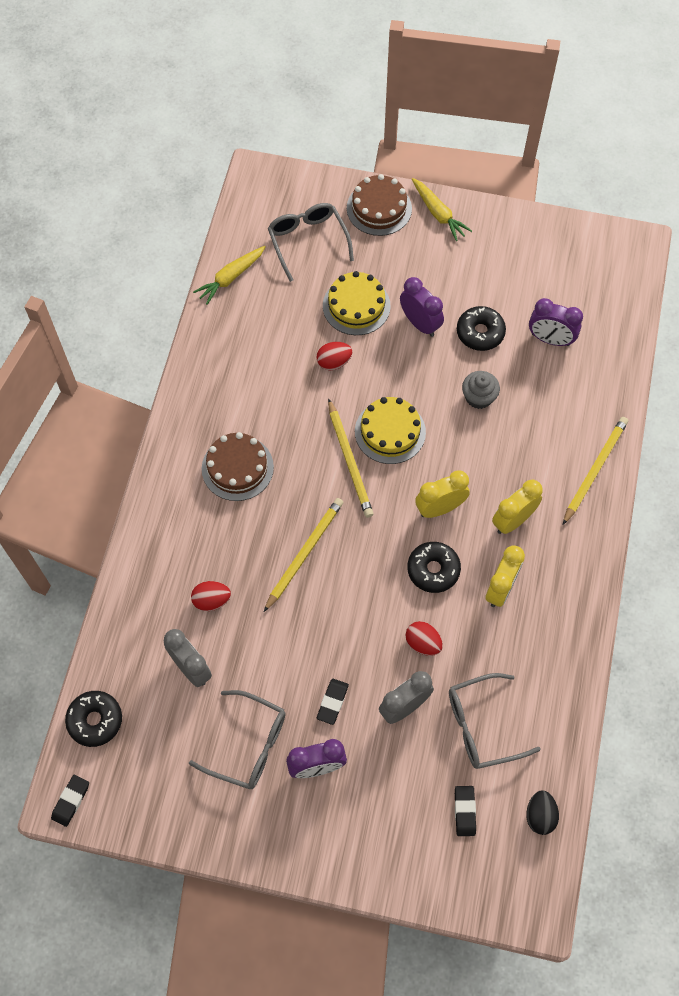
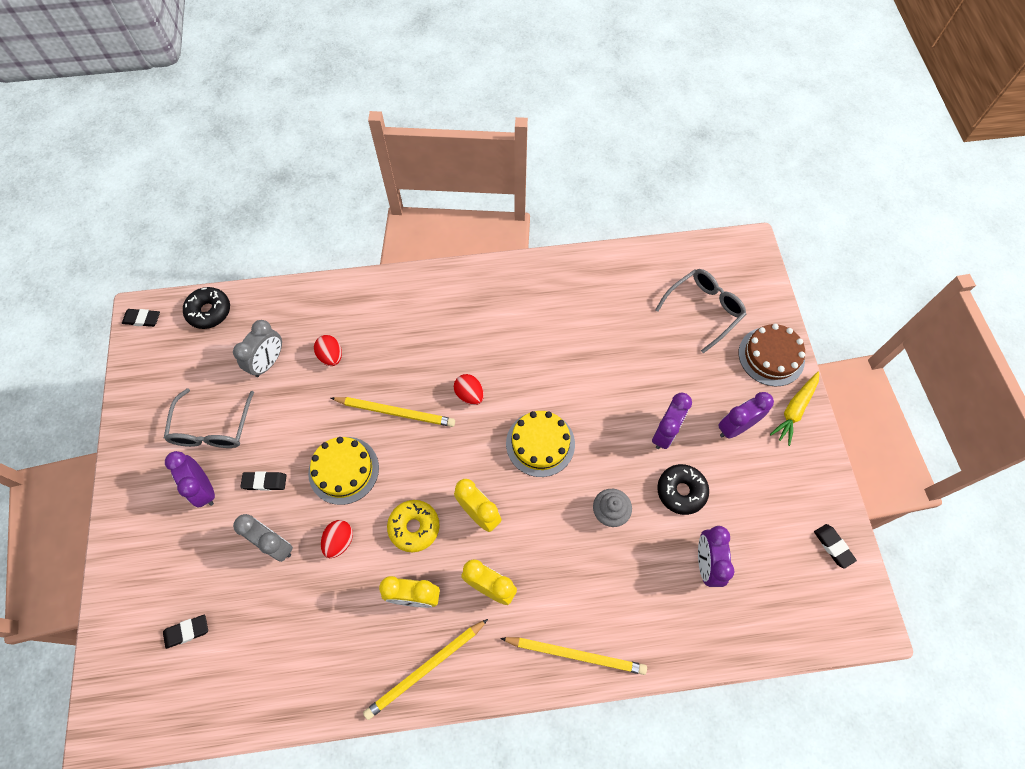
camera: 70 degrees right, 0 degrees up
(230, 278) = (636, 264): yellow carrot -> none
(237, 468) = (457, 333): brown cake -> none
(334, 362) = (590, 373): red egg -> red egg (469, 395)
(350, 461) = (498, 419): yellow pencil -> yellow pencil (425, 669)
(356, 306) = (657, 372): yellow cake -> yellow cake (343, 470)
(433, 570) = (414, 527): black donut -> yellow donut
(436, 266) = (735, 427): none -> purple clock
(481, 726) = (272, 622): grey glasses -> none
(540, 815) = (195, 706): black egg -> none
(568, 240) = (833, 546): none -> black eraser

